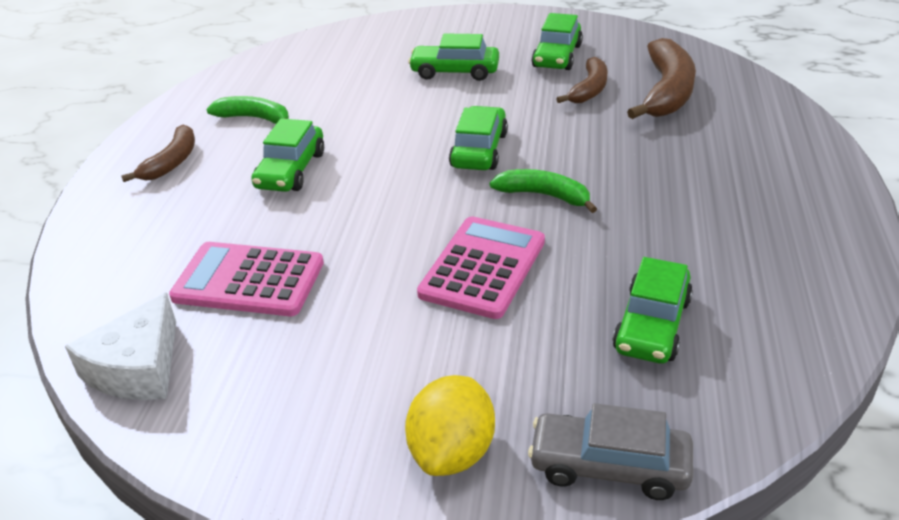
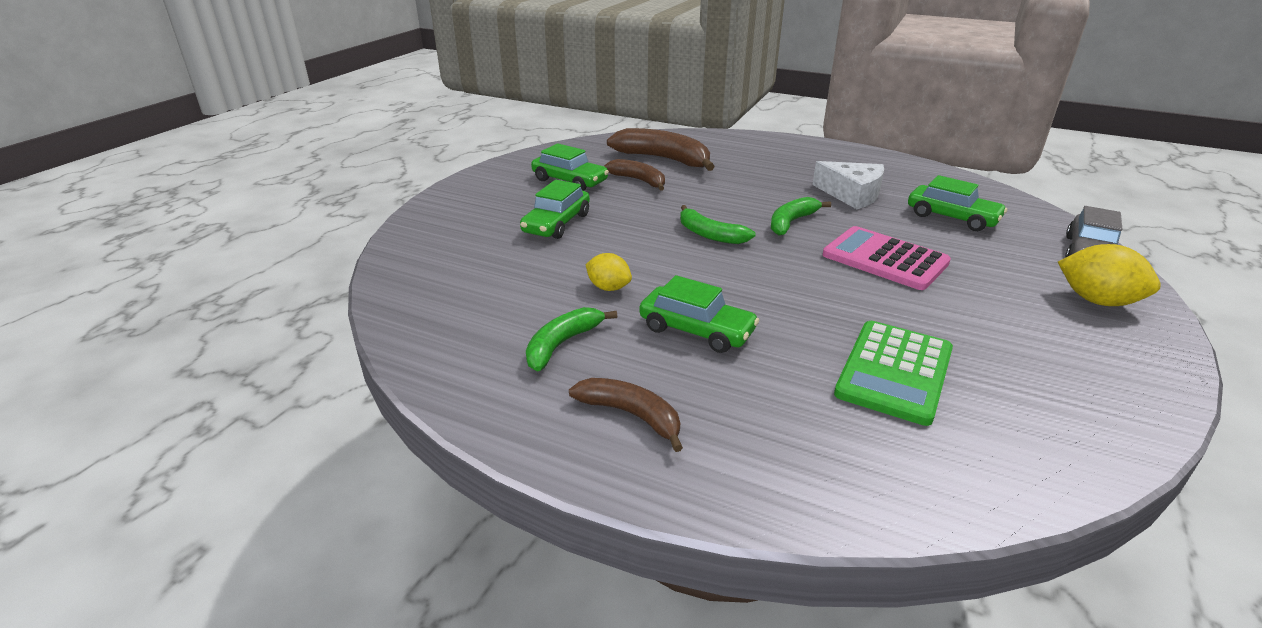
camera: 75 degrees left, 5 degrees down
(137, 367) = (1041, 453): white cheese -> white cheese (851, 194)
(248, 280) = (894, 372): pink calculator -> green calculator
(346, 119) = (608, 288): none -> yellow lemon
(479, 150) = (710, 235): green car -> green banana

